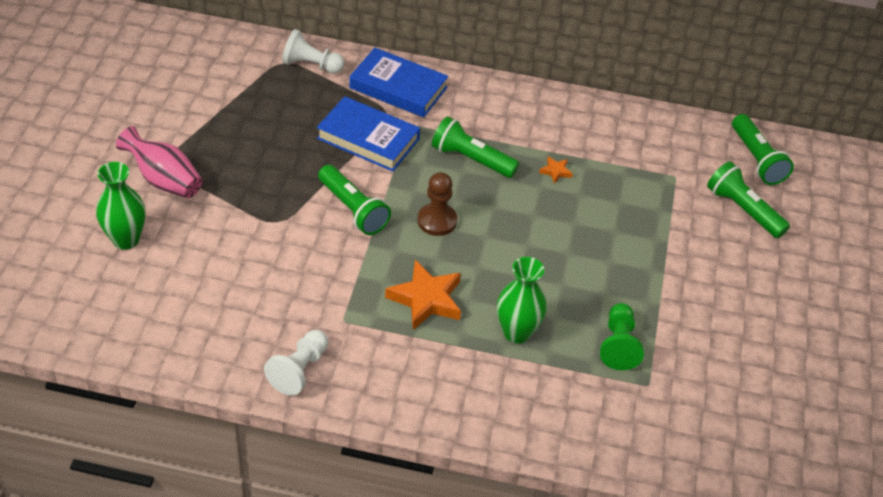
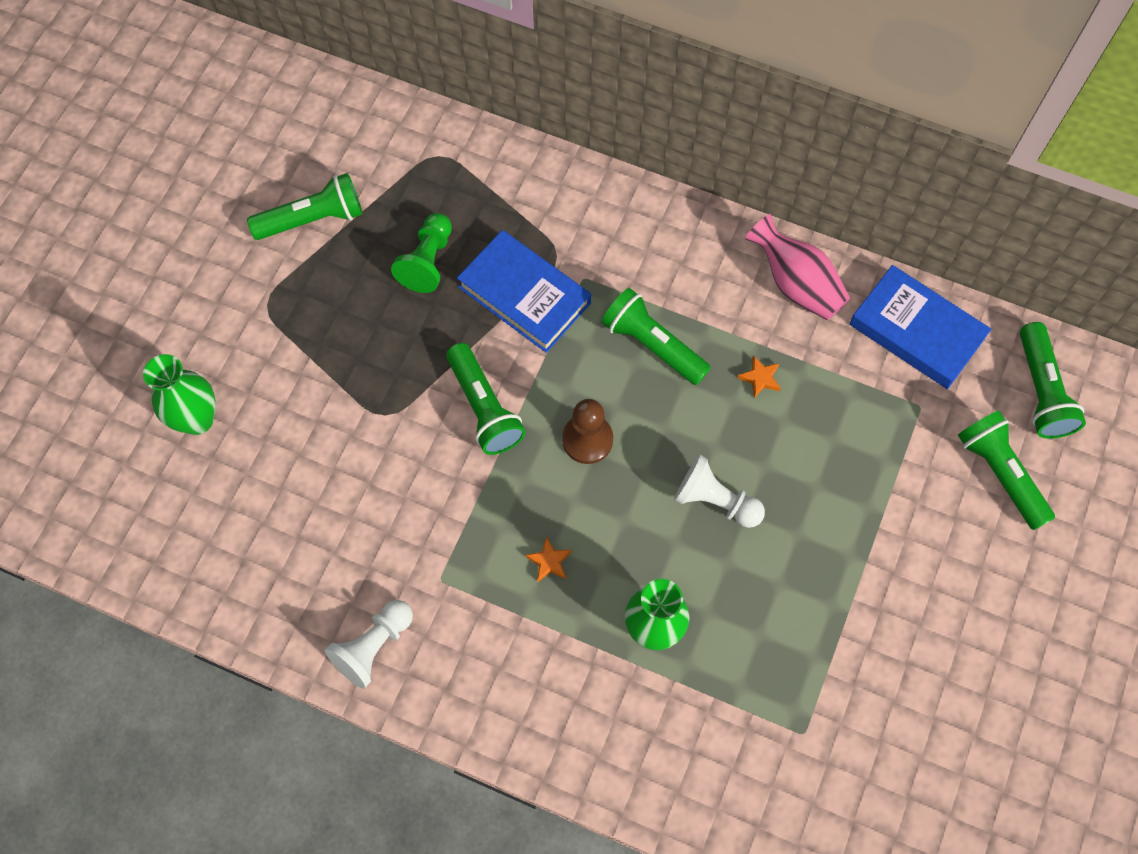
camera: 15 degrees right, 20 degrees up
(164, 180) = (257, 332): pink vase -> pink vase (796, 284)
(195, 107) = (313, 219): none -> green flashlight
(311, 65) = (473, 163): white pawn -> white pawn (715, 501)
(398, 88) = (580, 214): blue book -> blue book (916, 331)
(426, 299) = (549, 561): orange star -> orange star, size x0.46
(618, 345) = (779, 667): green pawn -> green pawn (427, 261)

